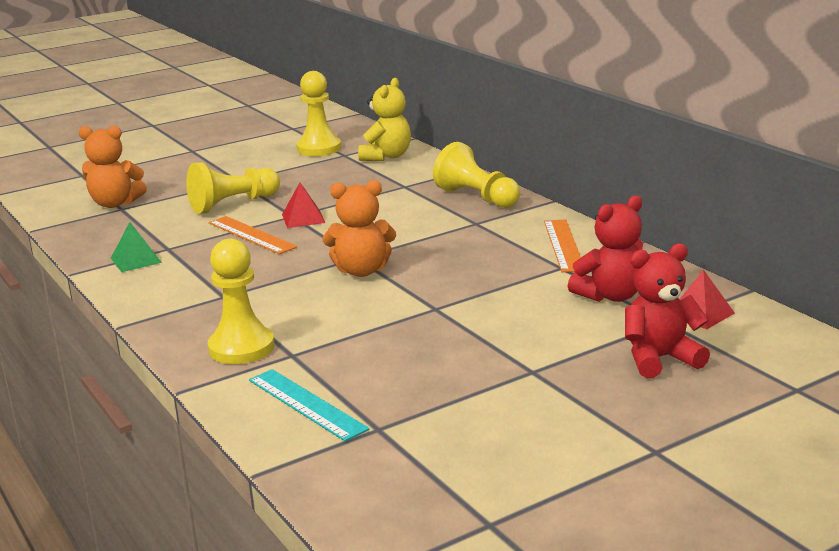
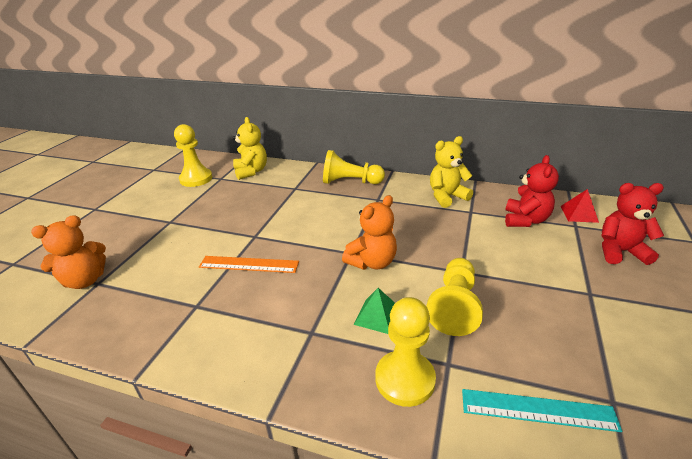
camera: 40 degrees left, 10 degrees up
(136, 260) = (183, 331): green pyramid -> green pyramid (377, 316)
(233, 204) = (195, 243): yellow pawn -> yellow pawn (454, 306)
(303, 218) = (266, 236): red pyramid -> none
(564, 245) = (447, 197): orange ruler -> yellow teddy bear
(660, 359) = (620, 251): red teddy bear -> red teddy bear turned 60 degrees clockwise

